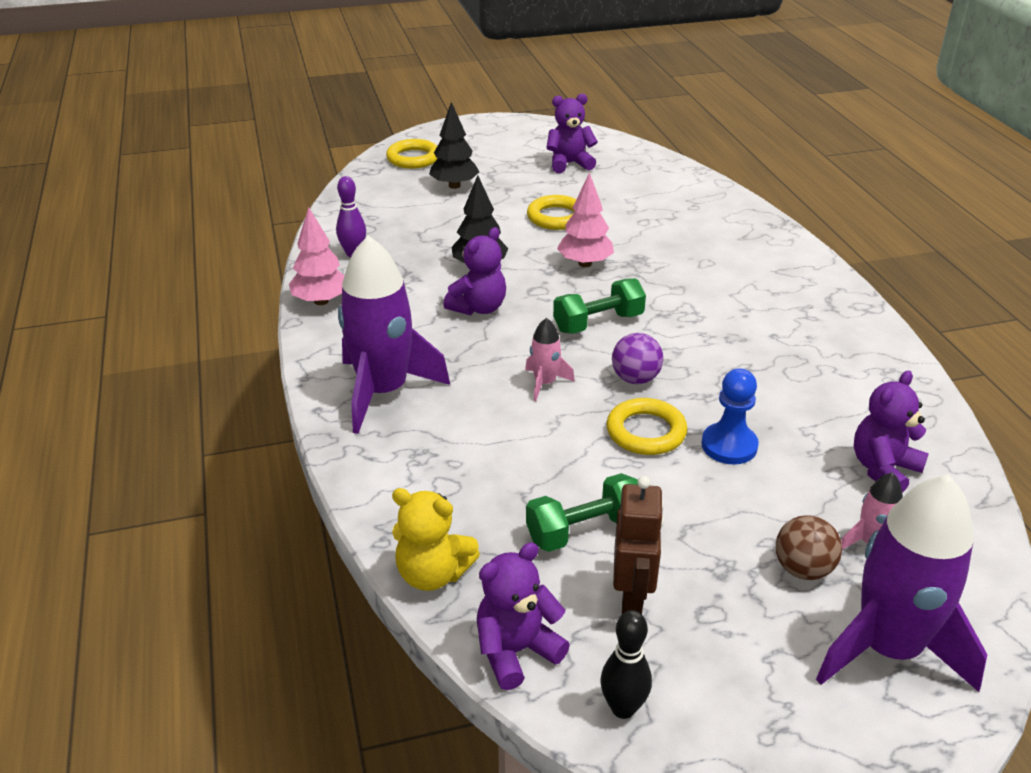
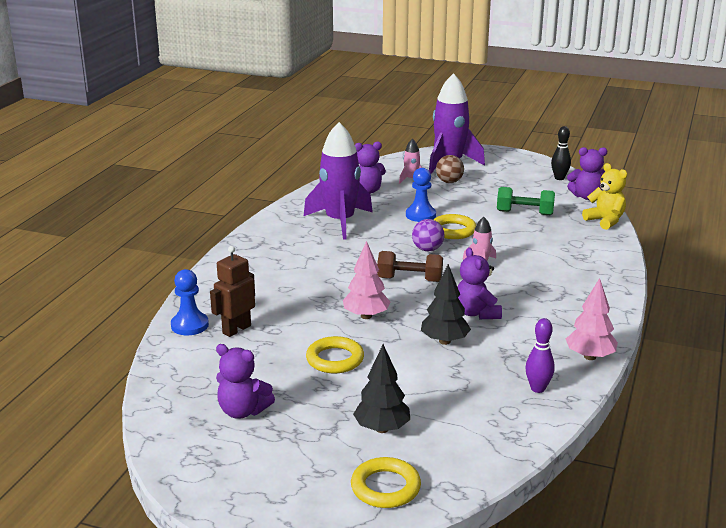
camera: 145 degrees left, 10 degrees down
(384, 392) = (581, 288): purple rocket -> purple rocket (340, 222)
(478, 308) = (476, 313): purple teddy bear -> purple teddy bear turned 90 degrees counterclockwise
(598, 323) = (409, 279): green dumbbell -> brown dumbbell
(632, 597) = (526, 194): brown robot -> brown robot (236, 329)
(719, 200) = (189, 325): none -> blue pawn

